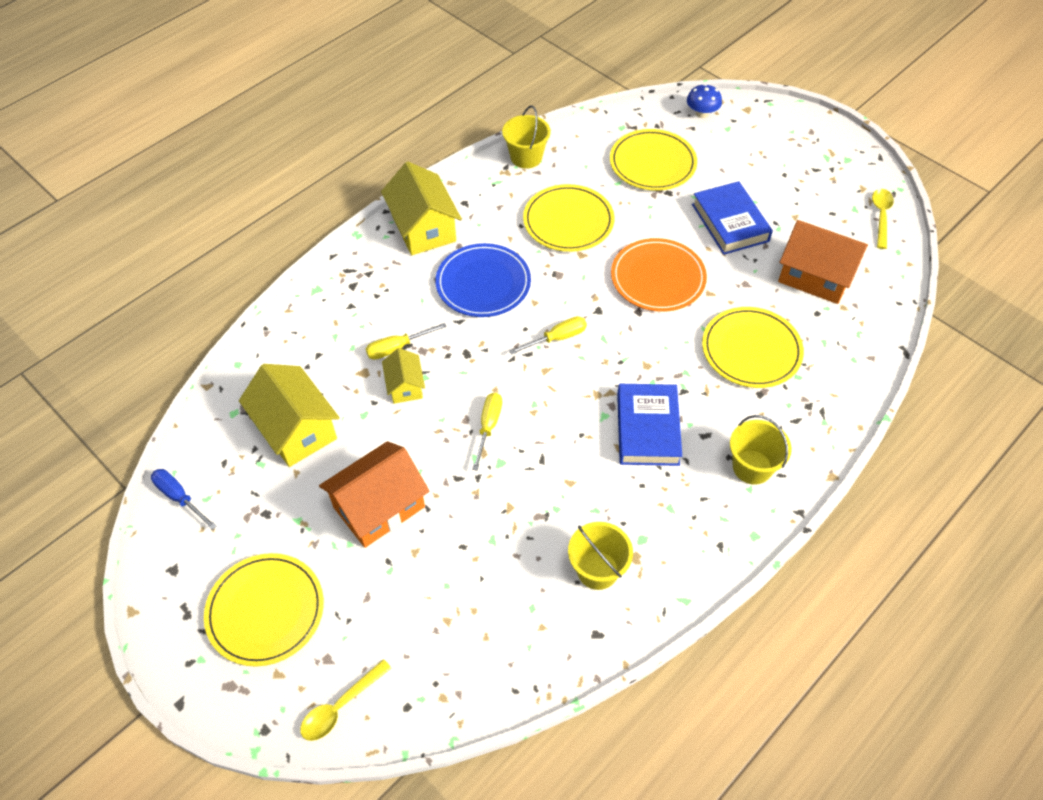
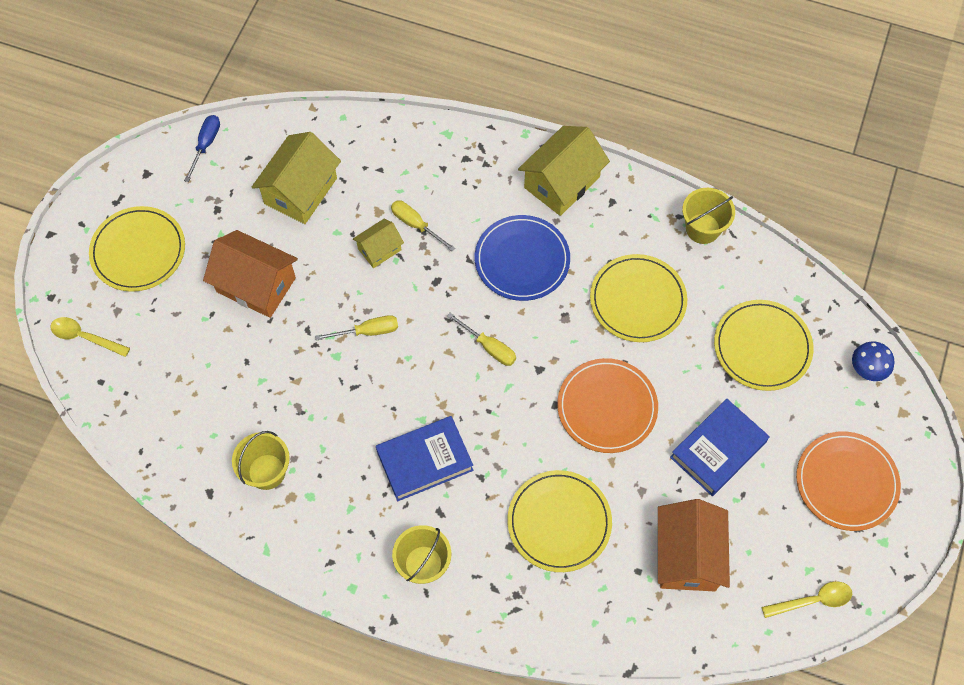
camera: 65 degrees right, 10 degrees up
(790, 160) = (846, 482): none -> orange plate

